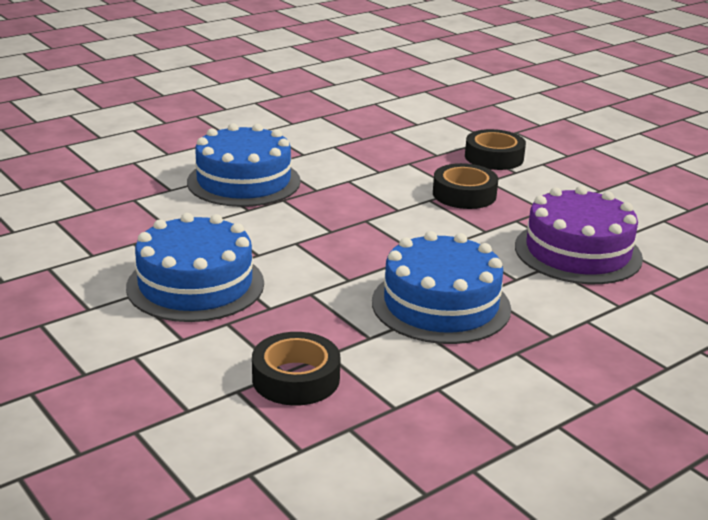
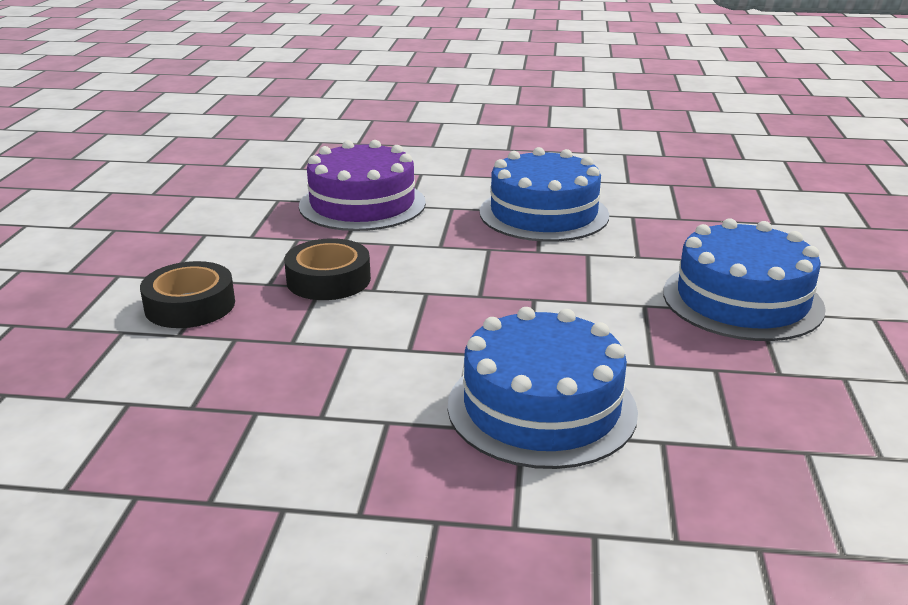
camera: 135 degrees left, 0 degrees up
(296, 378) = (721, 214): black tape -> none

